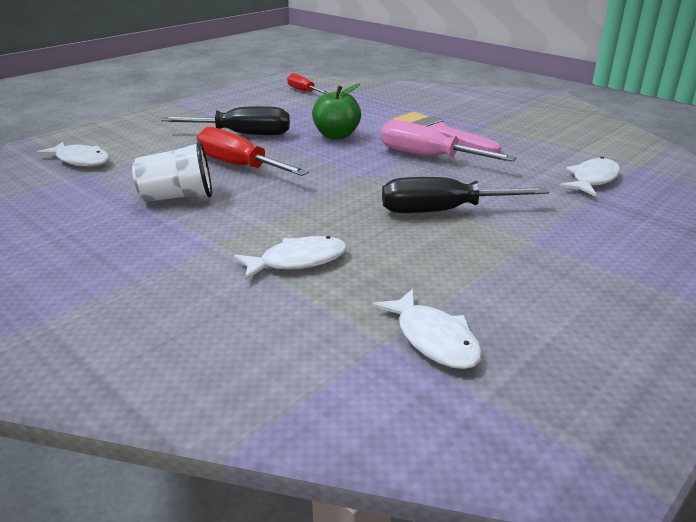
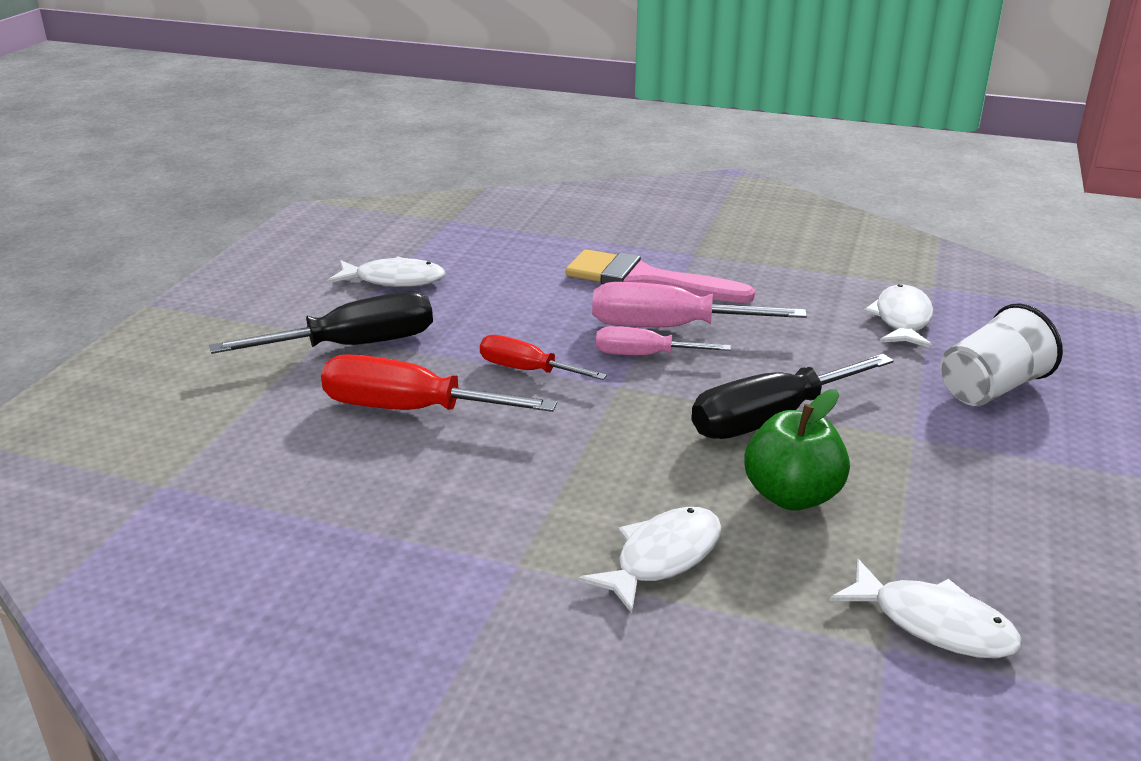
camera: 25 degrees left, 0 degrees up
(81, 160) = (122, 464): white fish -> white fish (394, 280)
(177, 197) = (372, 494): white cup -> white cup (990, 388)
(303, 91) = (367, 236): red screwdriver -> red screwdriver (527, 370)
(336, 136) = (504, 316): green apple -> green apple (792, 496)
(397, 167) = (644, 355): none -> pink screwdriver

